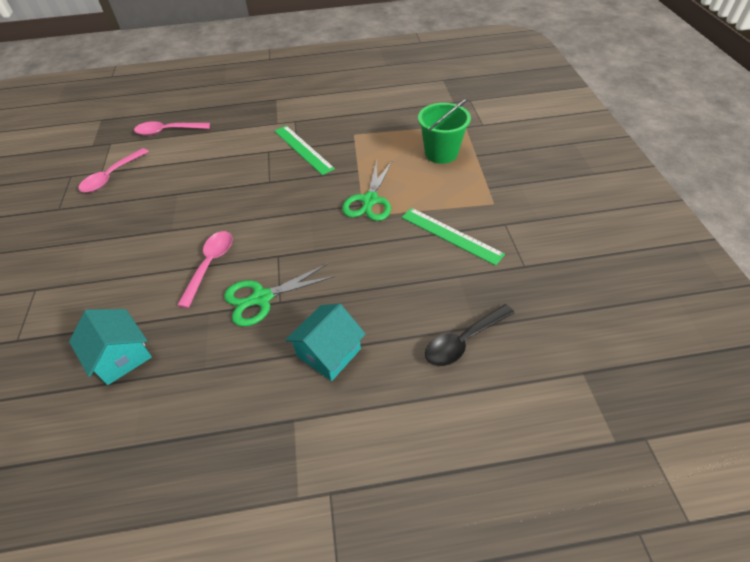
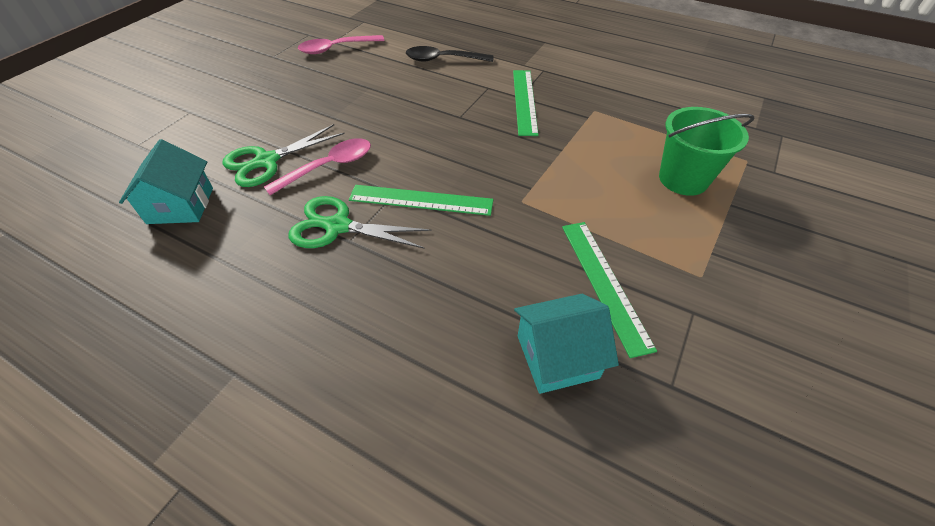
camera: 35 degrees right, 0 degrees up
(168, 131) = (418, 31): pink spoon -> none
(300, 250) = (421, 200): none -> green ruler
(328, 353) = (338, 327): turquoise house -> turquoise house (557, 356)
(370, 200) = (544, 188): green scissors -> green scissors (267, 161)
(463, 341) = (494, 427): black spoon -> black spoon (443, 60)

